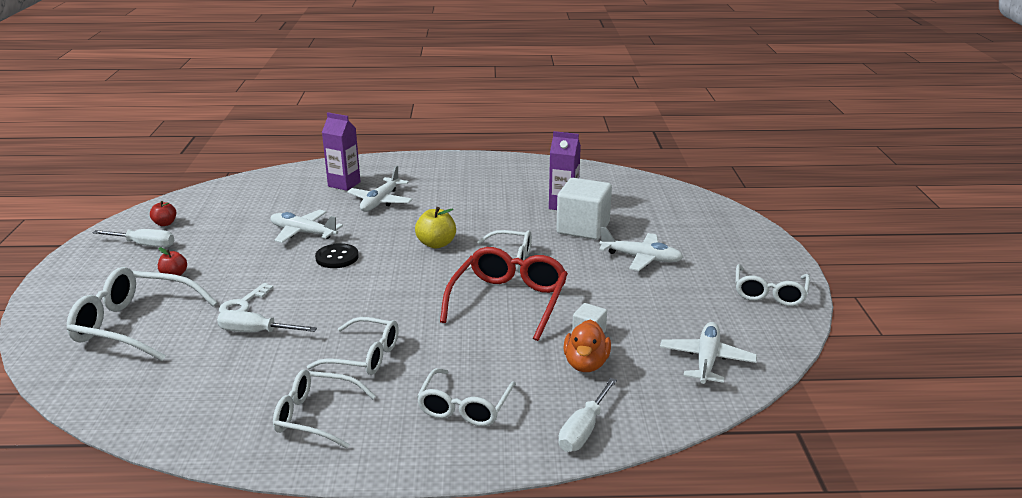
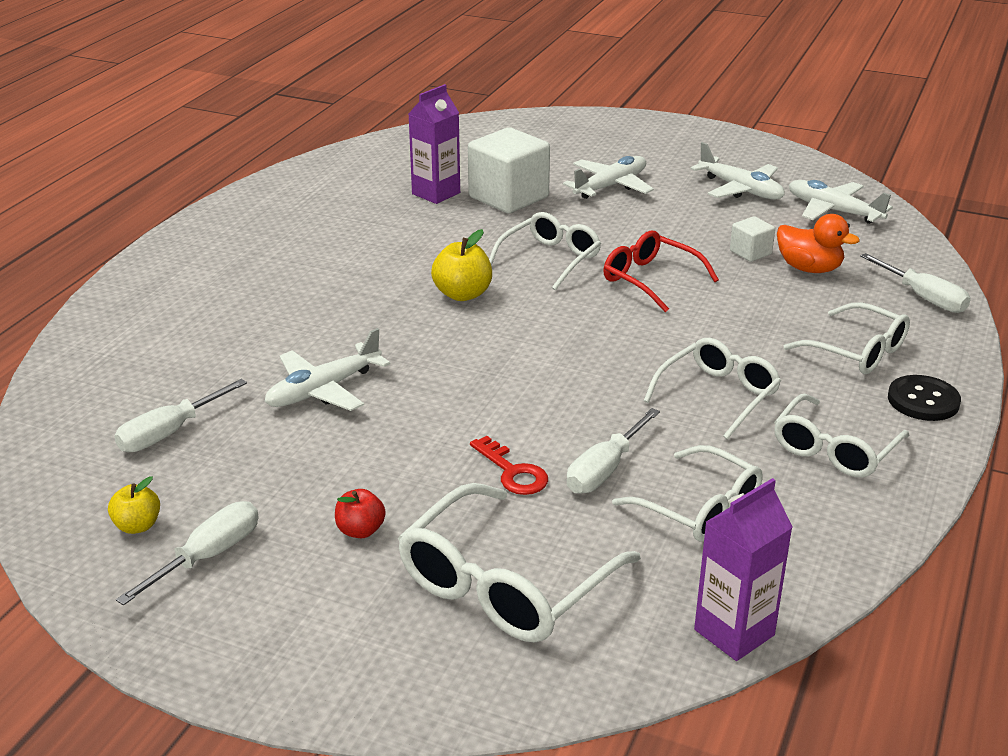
camera: 65 degrees left, 5 degrees up
(165, 223) = (137, 526): red apple -> yellow apple
(242, 304) = (513, 472): white key -> red key
(245, 209) = (170, 432): none -> white screwdriver
(337, 257) = (434, 374): black button -> black button (923, 400)
(344, 184) = (180, 328): purple carton -> purple carton (734, 632)
(380, 201) = (282, 310): white plane -> white plane (740, 189)
(509, 301) = (650, 279): red glasses -> red glasses, size x0.66
(769, 293) = (731, 150): white glasses -> white glasses (699, 508)

